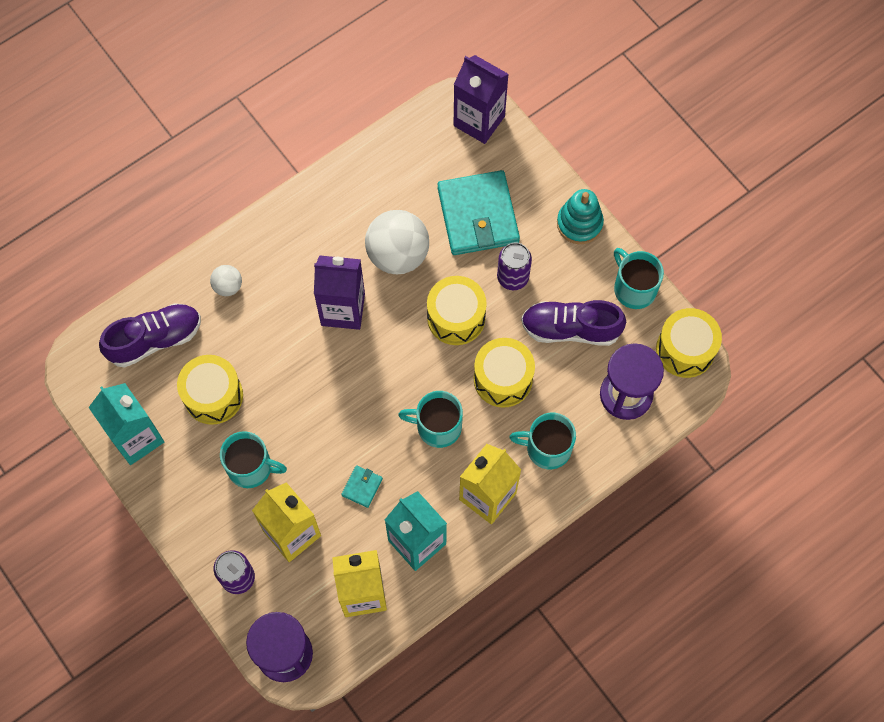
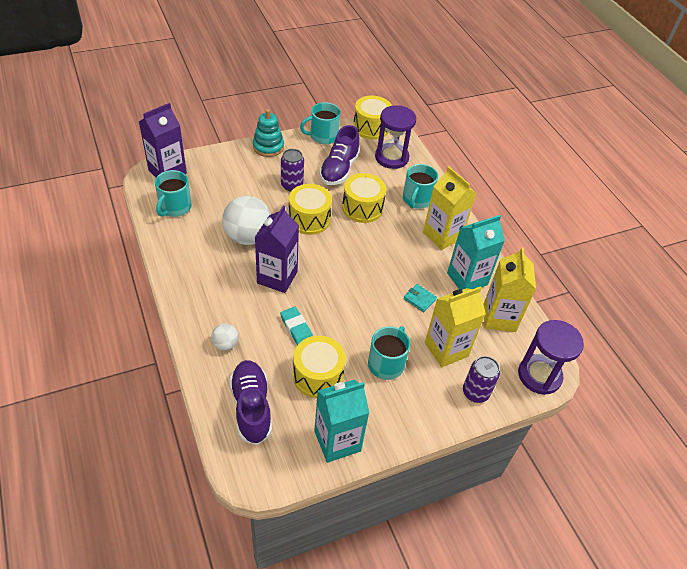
camera: 80 degrees left, 20 degrees down
(272, 354) = (296, 328): none -> turquoise eraser
(437, 426) = (386, 248): turquoise mug -> turquoise mug (175, 207)
(478, 215) = (238, 190): turquoise wallet -> none

